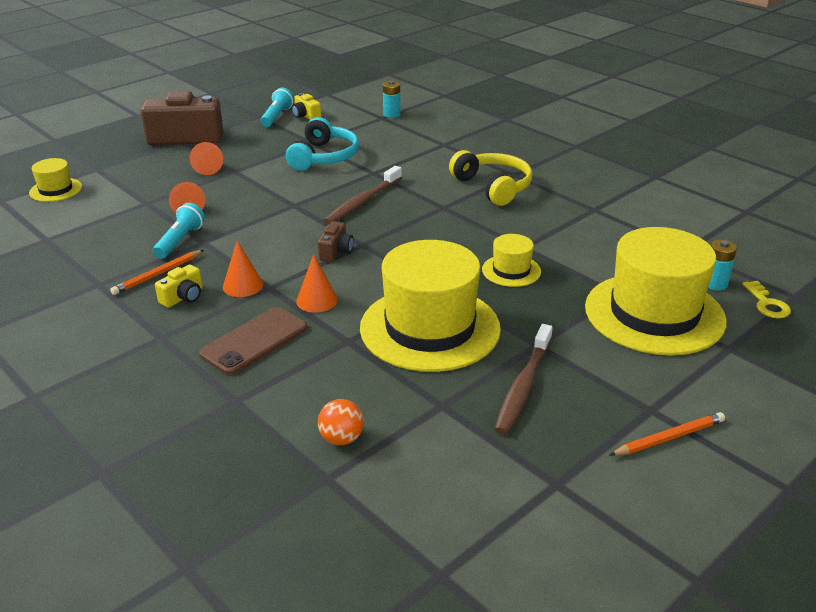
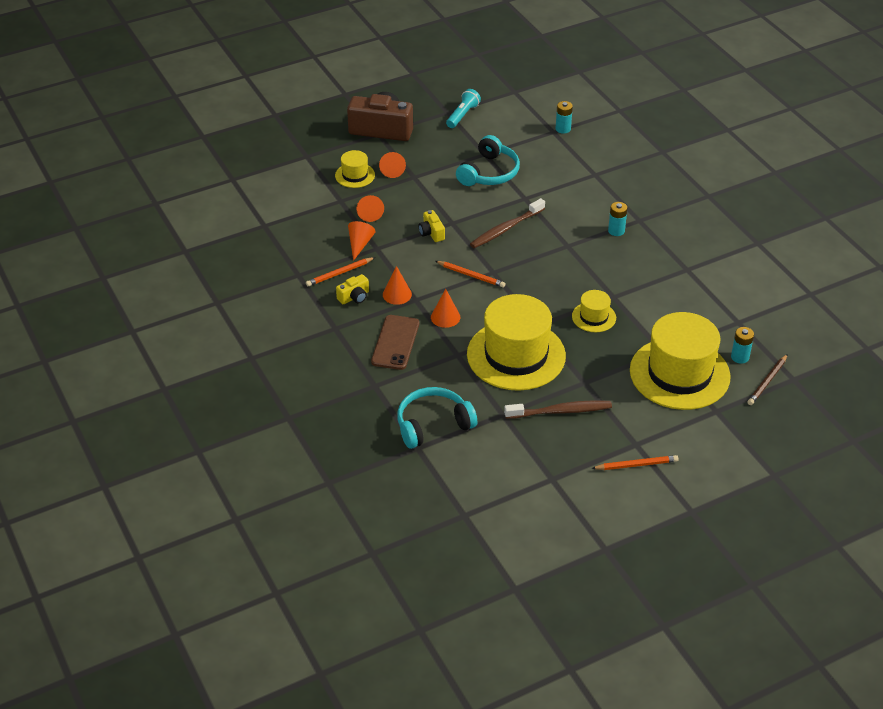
camera: 15 degrees right, 10 degrees up
(55, 190) = (273, 174): yellow hat -> yellow hat (355, 175)
(180, 241) = (359, 244): turquoise flashlight -> orange cone
(254, 341) = (395, 342): brown phone -> brown phone turned 45 degrees counterclockwise
(306, 116) = (487, 118): yellow camera -> yellow camera (431, 233)
(336, 252) = (471, 275): brown camera -> orange pencil
(341, 439) = (433, 424): orange ball -> turquoise headphones
(493, 187) = (616, 231): yellow headphones -> turquoise battery
(523, 386) = (560, 411): brown toothbrush -> brown toothbrush turned 135 degrees counterclockwise
(767, 304) = (767, 381): yellow key -> brown pencil

